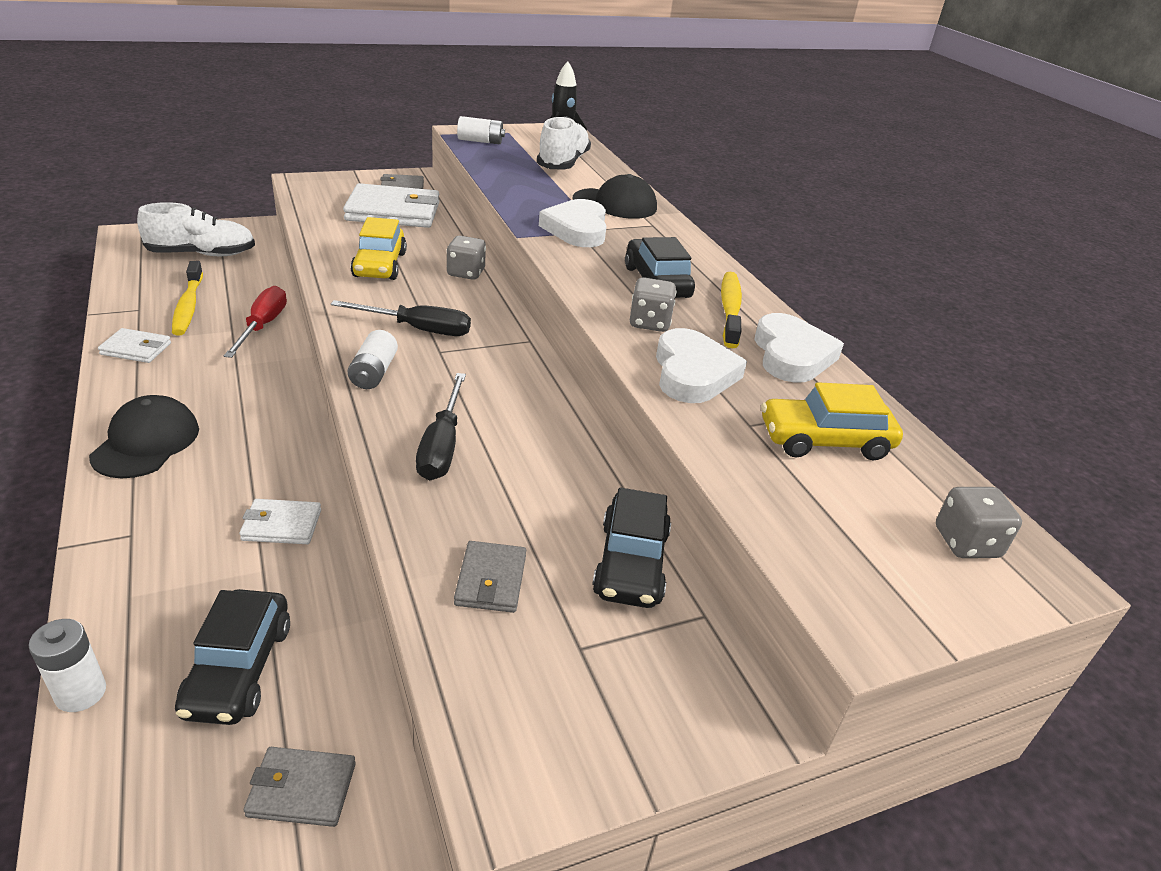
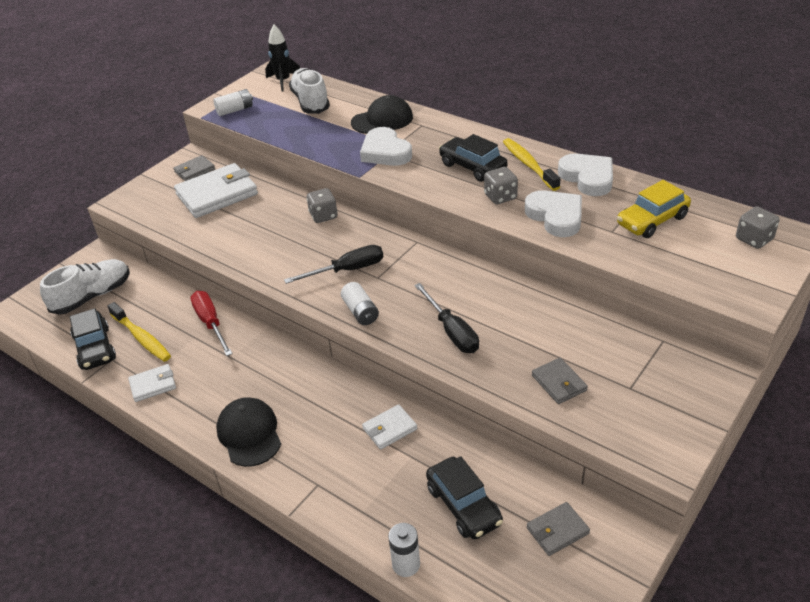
camera: 25 degrees left, 5 degrees up
(380, 265) = (265, 239): yellow car -> none
(631, 563) = (608, 336): black car -> black car (95, 348)

